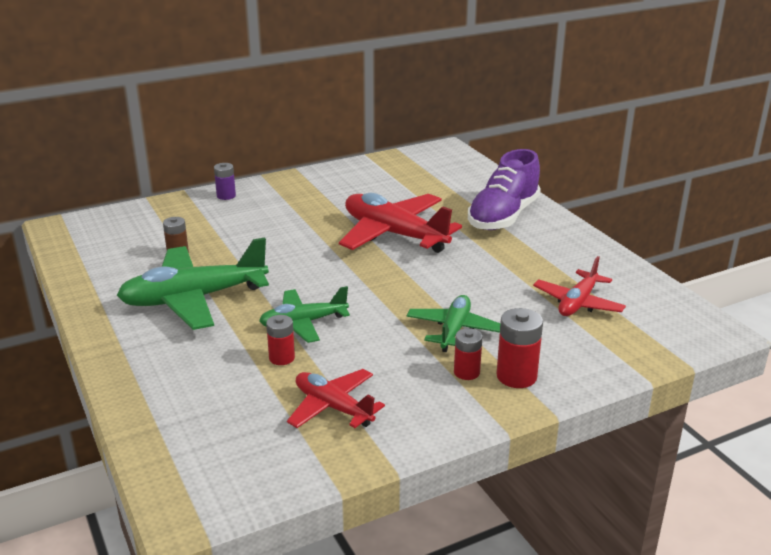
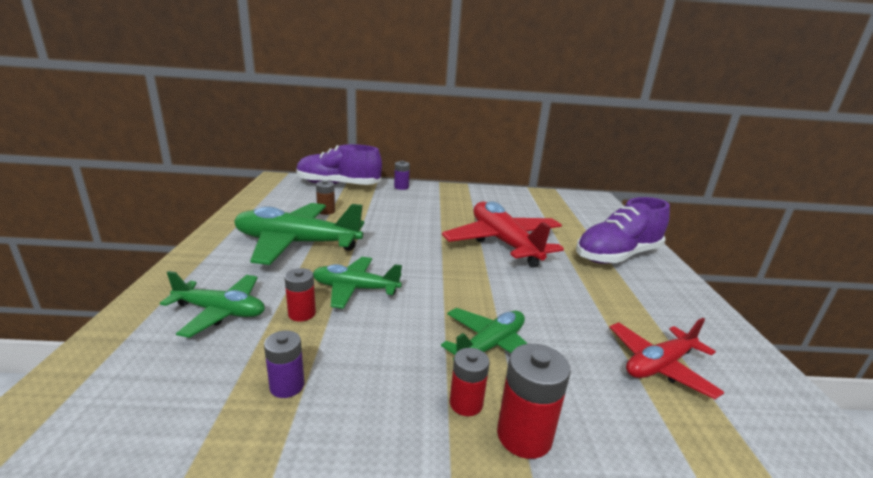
camera: 25 degrees right, 5 degrees down
(148, 214) = (338, 185): none -> purple shoe
(209, 380) = (220, 312): none -> green plane
(333, 407) = (287, 386): red plane -> purple battery

